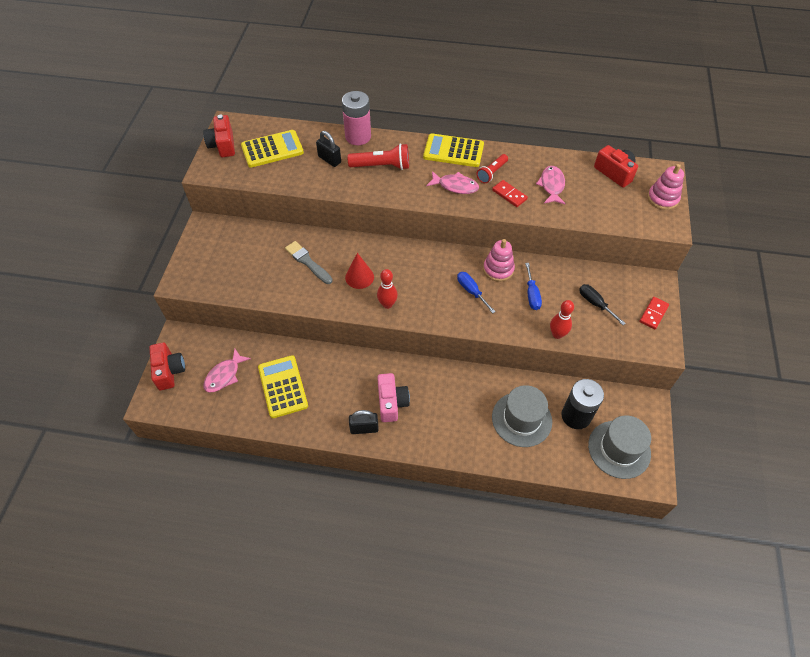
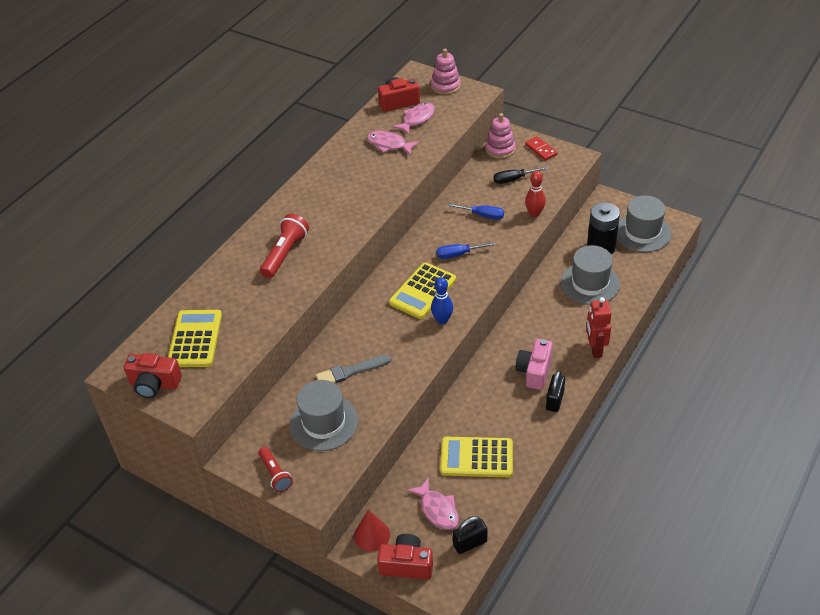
camera: 65 degrees left, 10 degrees down
(251, 263) = (324, 423): none -> grey hat
(329, 159) = (246, 293): black padlock -> black padlock (470, 543)
(358, 137) = (226, 261): pink battery -> none
(359, 277) = (395, 333): red cone -> red cone (372, 535)
(387, 304) = (442, 320): red bowling pin -> blue bowling pin
(391, 403) = (534, 371): pink camera -> pink camera turned 90 degrees counterclockwise
(438, 446) = (595, 349): none -> red robot
(453, 151) = (299, 195): yellow calculator -> yellow calculator (423, 291)
(455, 186) = (349, 207): pink fish -> pink fish (417, 119)
(491, 173) = (347, 178): red flashlight -> red flashlight (275, 474)
(498, 269) = (442, 228): pink stacking toy -> pink stacking toy (500, 149)
(509, 195) = (383, 175): red domino -> none

